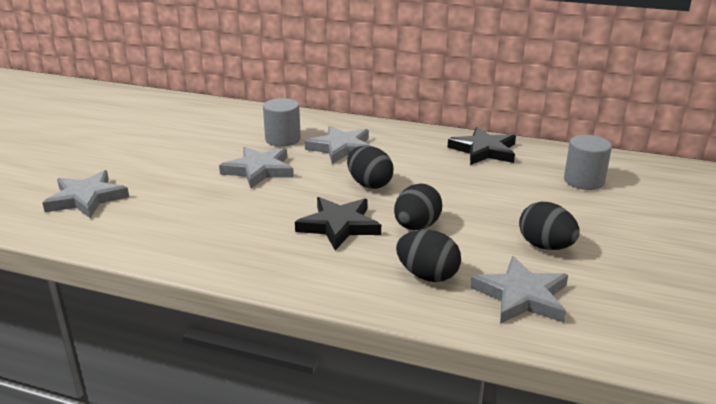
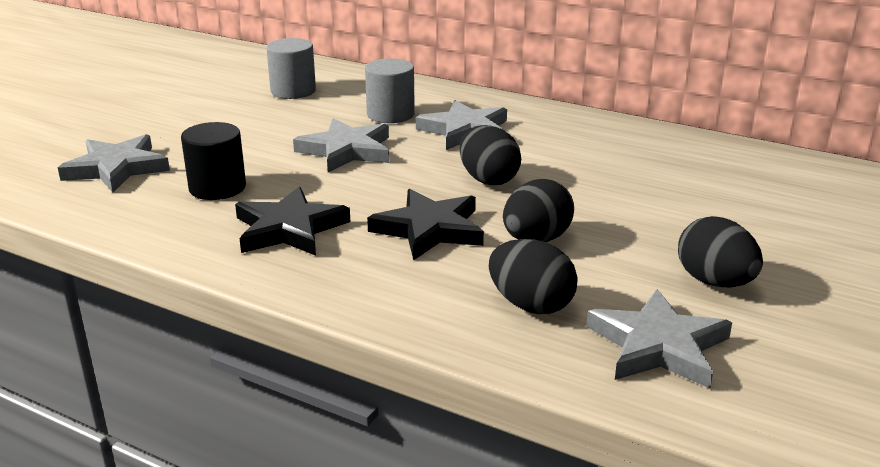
camera: 10 degrees right, 0 degrees up
(171, 207) = (217, 188): none -> black cylinder
(484, 150) = (664, 148): black star -> black star (289, 229)
(584, 181) = (799, 199): grey cylinder -> grey cylinder (293, 91)

